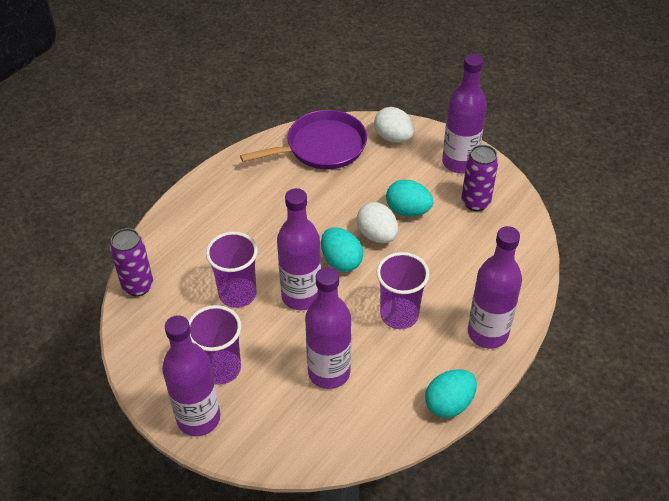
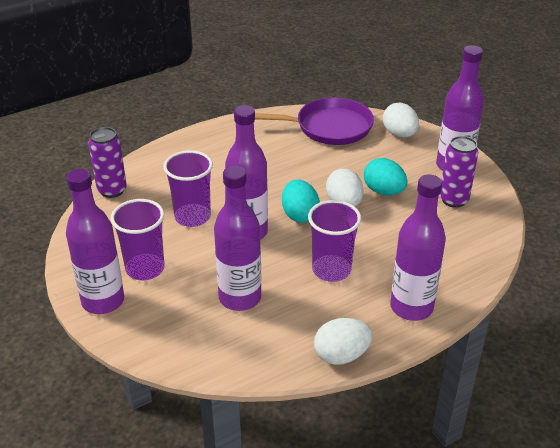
camera: 20 degrees right, 10 degrees down
(449, 404) = (341, 355): turquoise egg -> white egg

